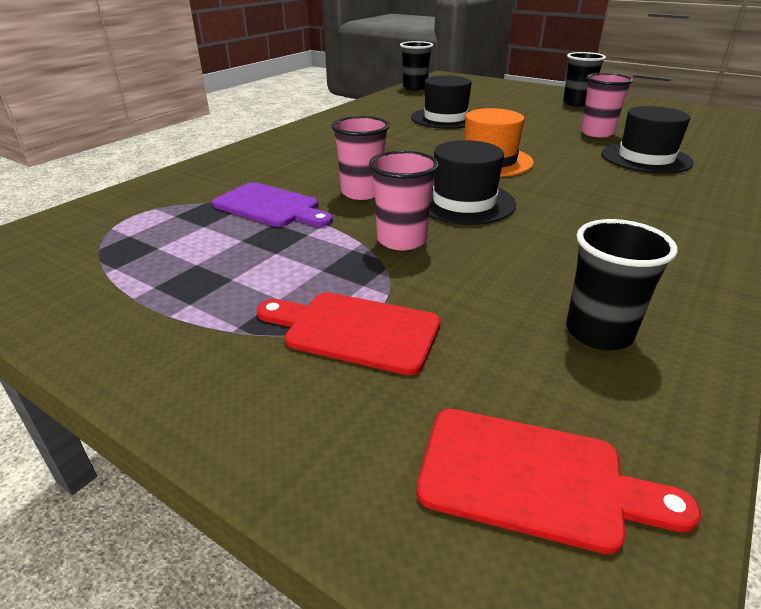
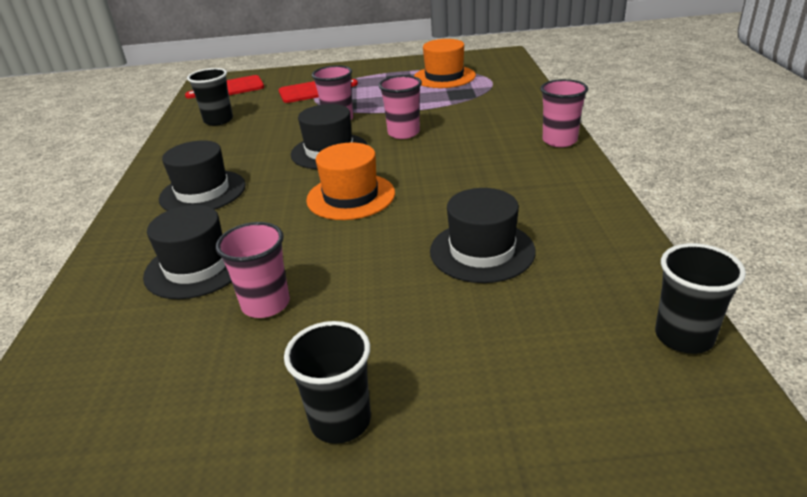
camera: 145 degrees right, 0 degrees up
(144, 251) = (444, 77): none -> orange hat
(269, 142) = (559, 141): none -> pink cup
(270, 207) = (437, 107): purple cutting board -> none
(639, 209) = (203, 192): none -> black hat

